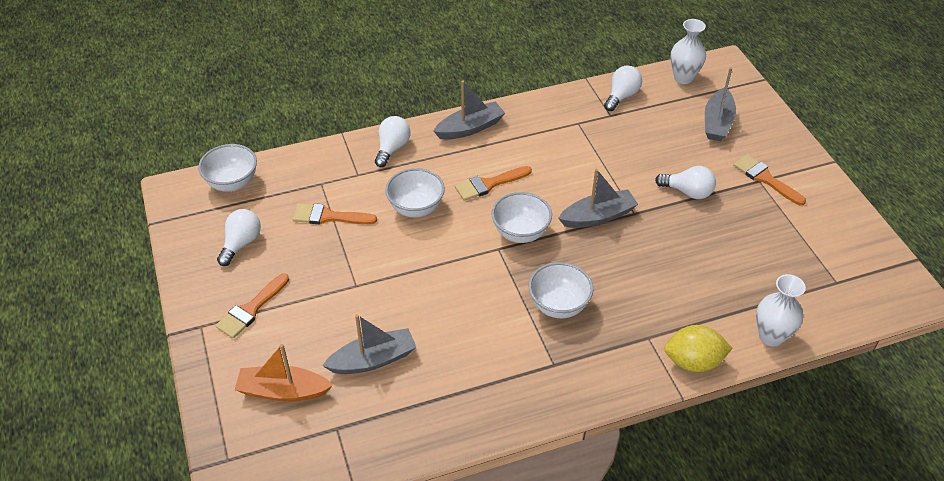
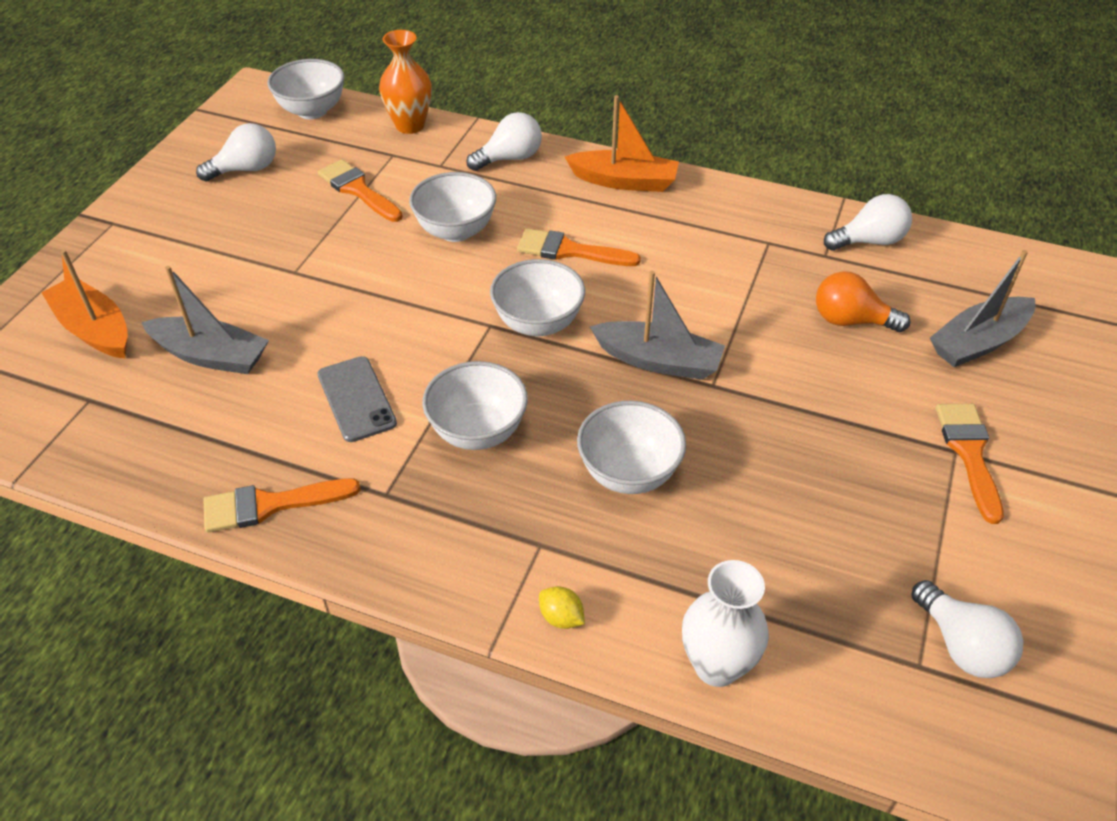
camera: 40 degrees right, 0 degrees up
(251, 309) = (173, 234): orange brush -> orange brush (271, 504)
(307, 159) = (410, 125): none -> orange vase
(470, 128) = (624, 181): grey boat -> orange boat
(480, 330) = (356, 399): none -> grey phone
(647, 279) = (628, 473): none -> white bowl
(657, 143) = (851, 321): none -> orange light bulb
(683, 78) = (992, 263): white vase -> none
(688, 192) = (823, 403): white light bulb -> white light bulb (961, 645)
(693, 362) = (561, 617): yellow lemon -> yellow lemon, size x0.47

